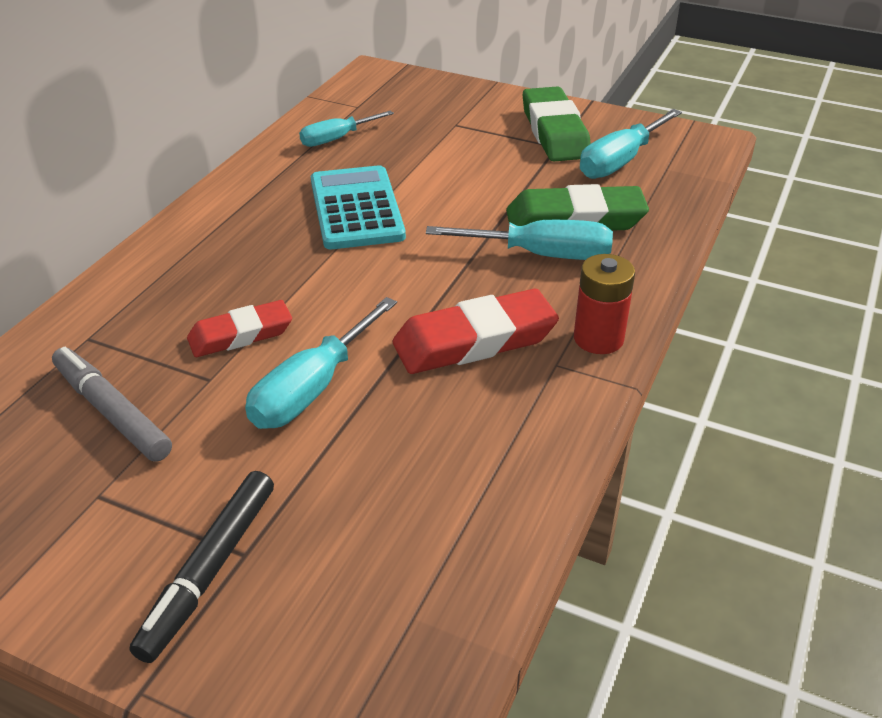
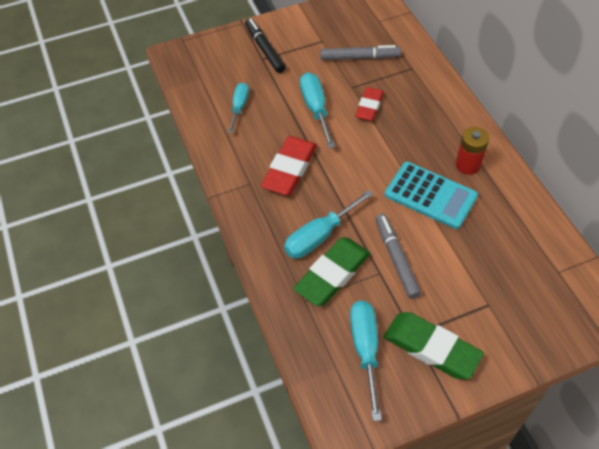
camera: 135 degrees right, 15 degrees up
(336, 139) = (518, 234): turquoise screwdriver -> turquoise screwdriver (239, 107)
(485, 191) = (396, 258): none -> grey marker
(598, 338) = (246, 208): red battery -> red battery (468, 165)

